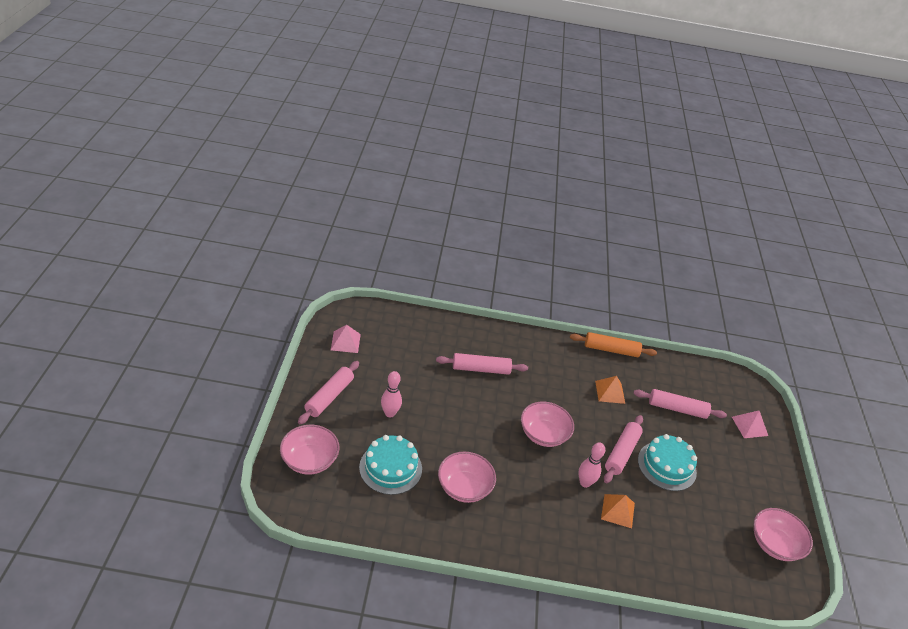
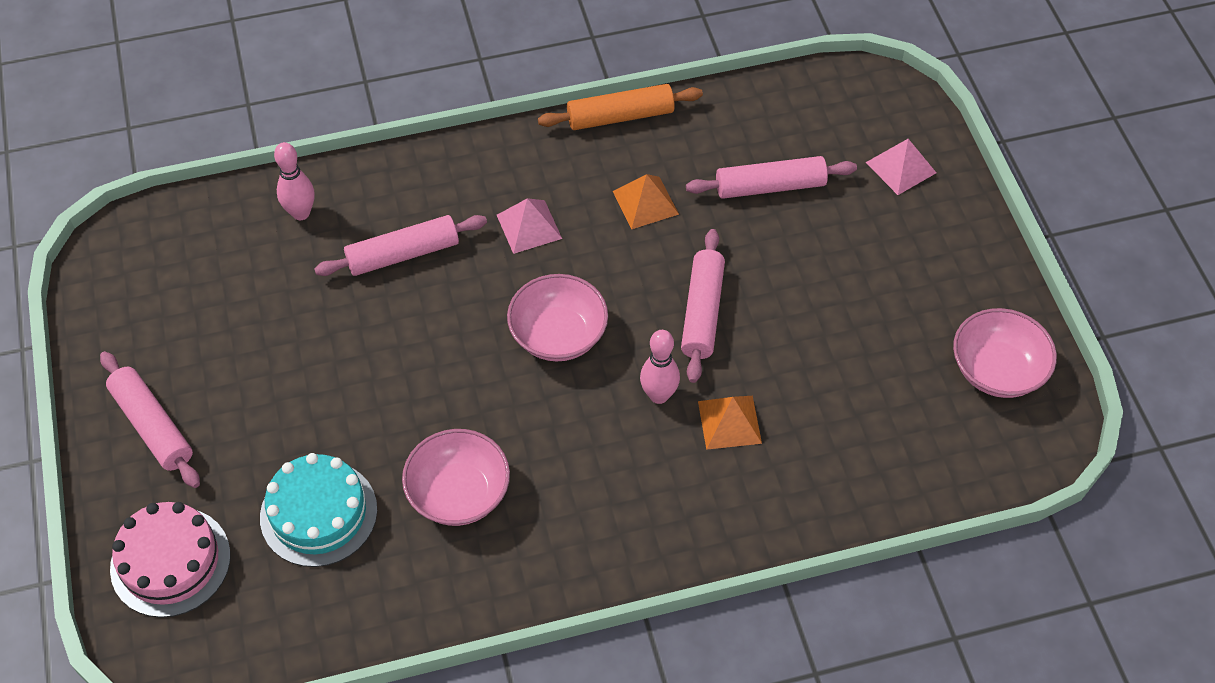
camera: 15 degrees left, 15 degrees up
(309, 460) = (170, 562): pink bowl -> pink cake
(329, 397) = (152, 426): pink rolling pin -> pink rolling pin turned 45 degrees counterclockwise
(345, 342) = (134, 304): pink pyramid -> pink pyramid (529, 226)
(390, 413) = (275, 411): pink bowling pin -> pink bowling pin (301, 213)
(666, 466) = (785, 304): turquoise cake -> none

